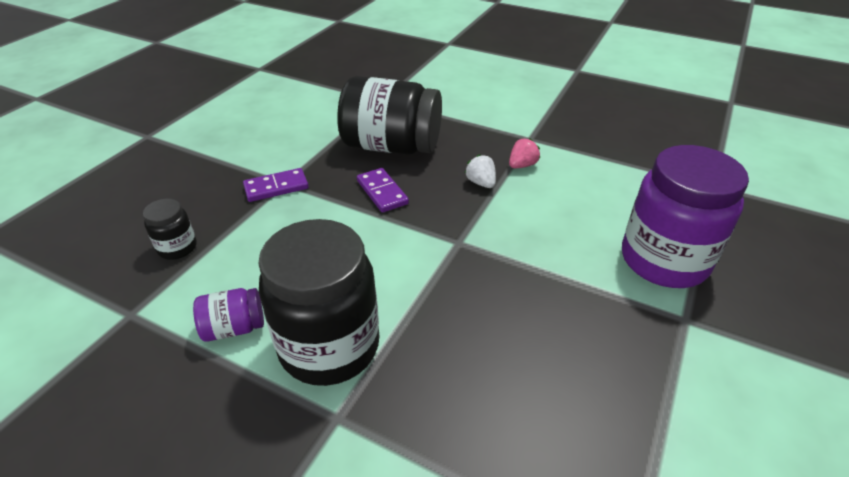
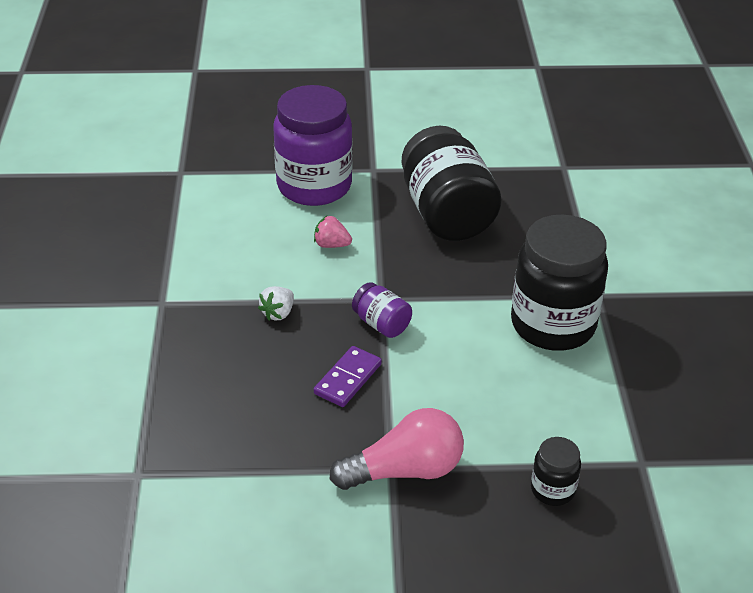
camera: 120 degrees left, 0 degrees up
(234, 328) = (589, 386): purple jar -> purple jar (381, 324)
(276, 187) = (405, 470): purple domino -> pink light bulb
(391, 146) = (254, 410): black jar -> black jar (447, 213)
(522, 165) = (224, 294): pink strawberry -> pink strawberry (331, 245)

